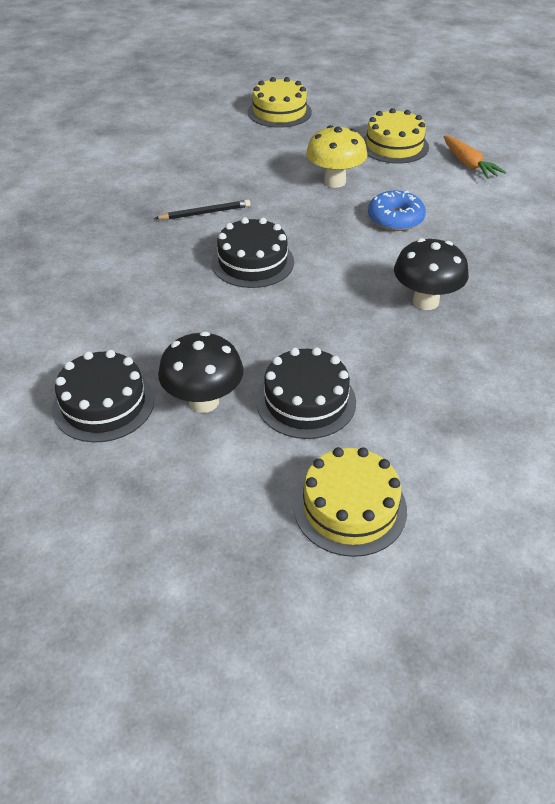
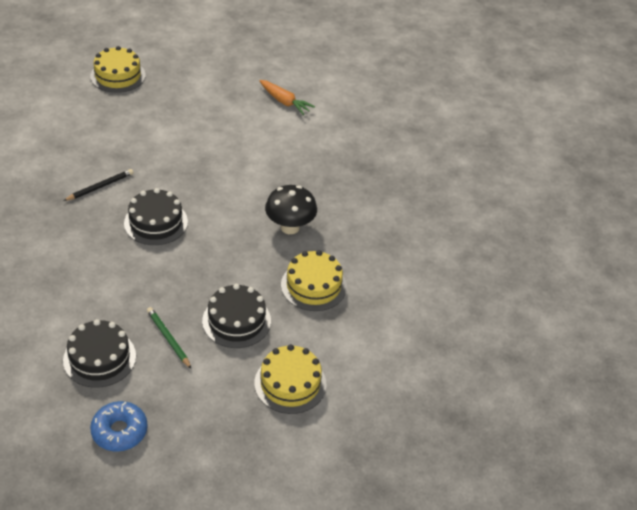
camera: 25 degrees left, 0 degrees up
(203, 401) = (168, 338): black mushroom -> green pencil
(335, 181) = (189, 137): yellow mushroom -> none
(394, 146) = (223, 94): yellow cake -> yellow cake (313, 286)
(395, 219) = (246, 162): blue donut -> blue donut (119, 431)

